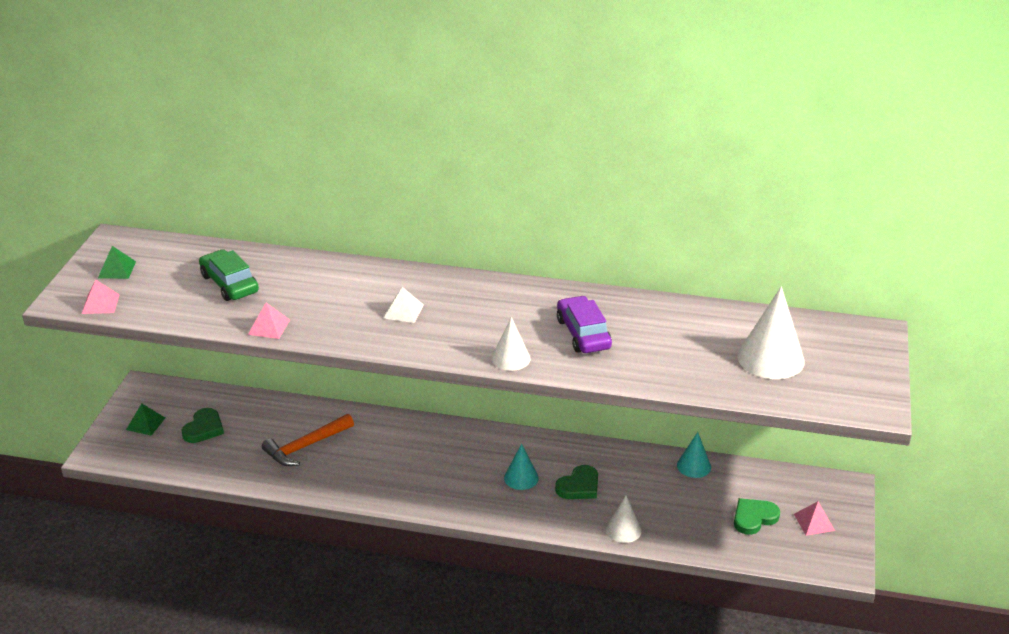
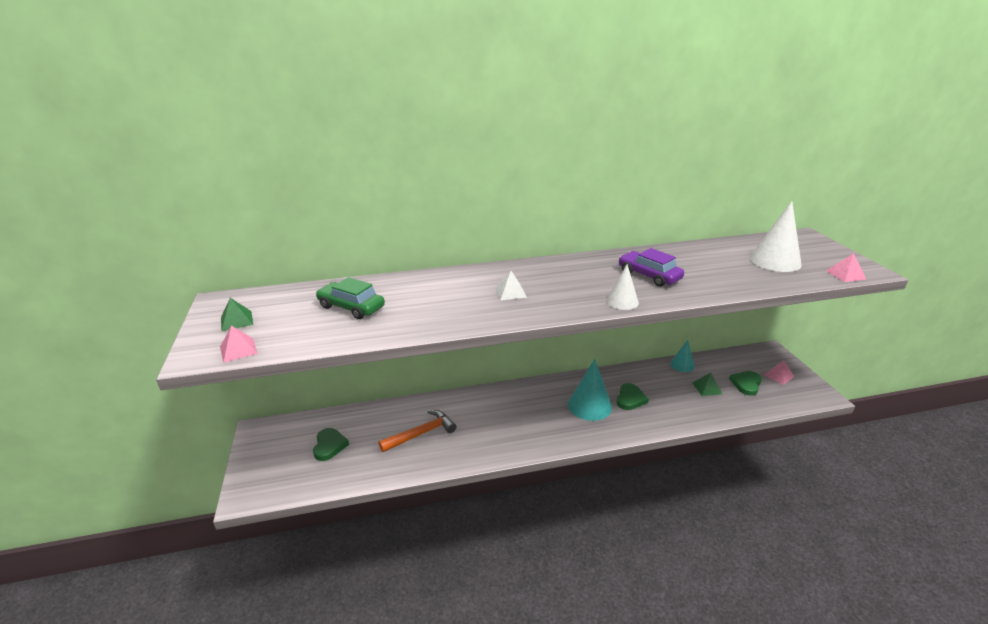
camera: 25 degrees left, 5 degrees down
(145, 423) = (275, 457): green pyramid -> green pyramid (707, 388)
(269, 327) = (414, 328): pink pyramid -> pink pyramid (845, 275)
(305, 446) = (421, 433): orange hammer -> orange hammer turned 150 degrees counterclockwise
(521, 478) = (589, 405): turquoise cone -> turquoise cone, size x1.70
(623, 529) = (683, 417): white cone -> none

